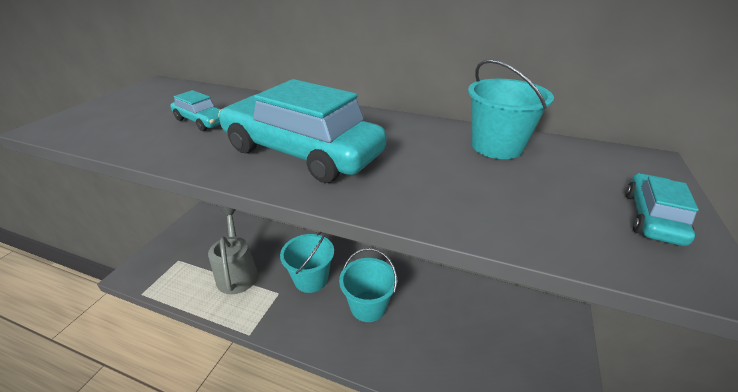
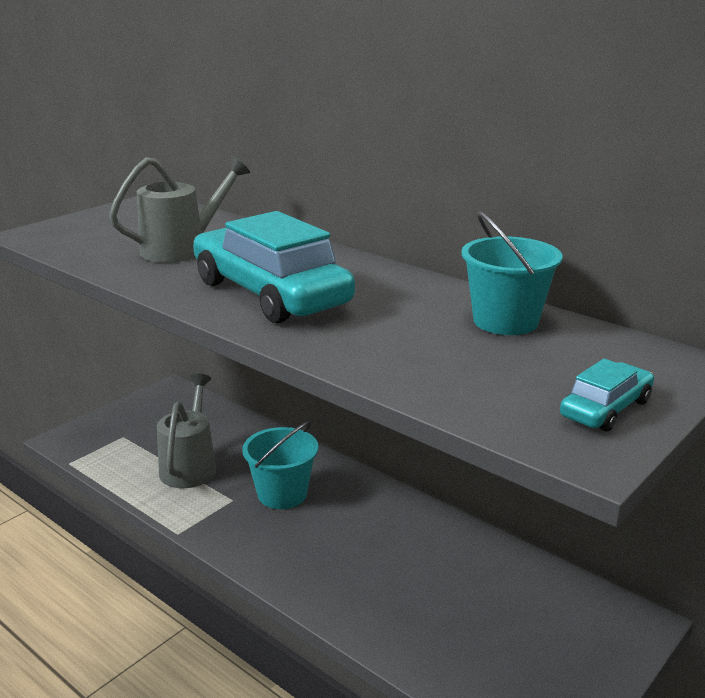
camera: 20 degrees right, 10 degrees down
(202, 121) = (182, 249): turquoise car -> grey watering can
(368, 306) = (344, 541): turquoise bucket -> none

